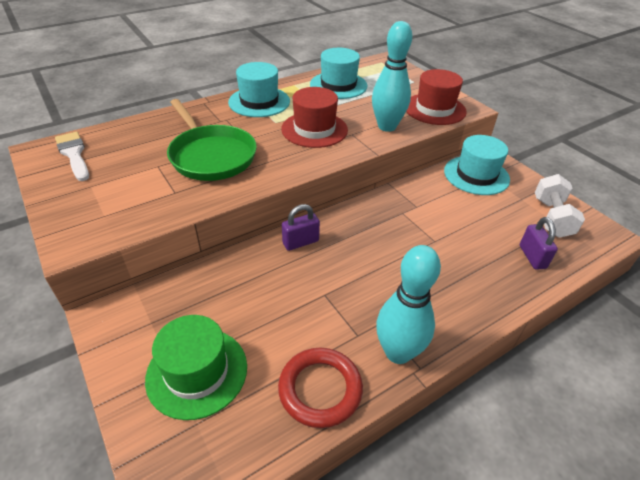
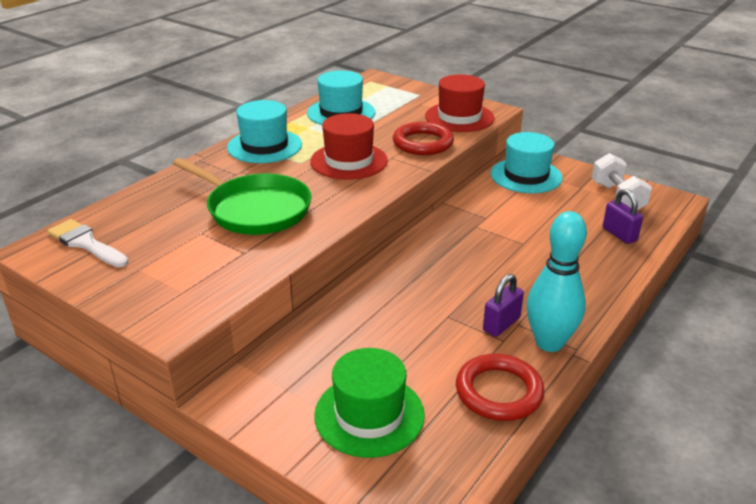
camera: 20 degrees left, 10 degrees down
(300, 242) = (391, 277): purple padlock -> purple padlock (501, 324)
(387, 126) = (423, 143): turquoise bowling pin -> red ring

